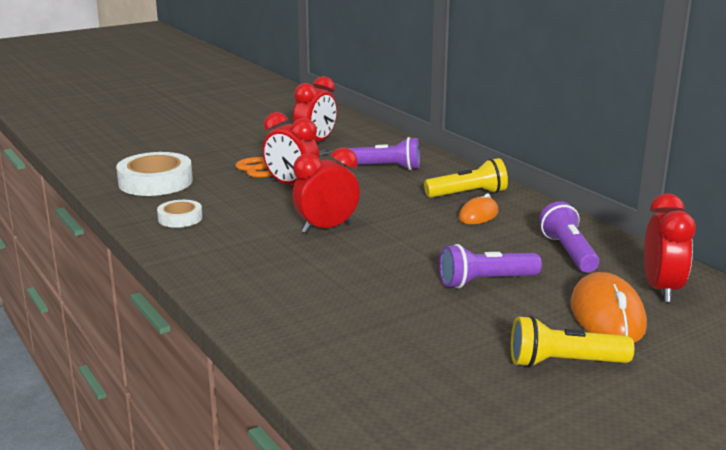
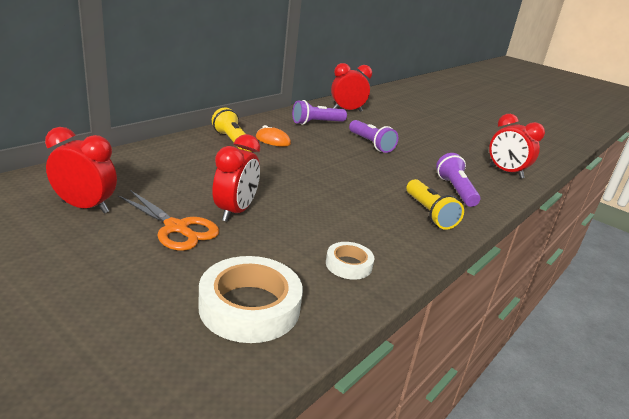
camera: 110 degrees left, 5 degrees up
(326, 228) = (326, 190): red clock -> red clock (506, 172)
(386, 167) = (173, 169): purple flashlight -> purple flashlight (455, 190)
(564, 363) = (435, 134): yellow flashlight -> yellow flashlight (429, 213)
(607, 316) = (384, 123): orange mouse -> none

